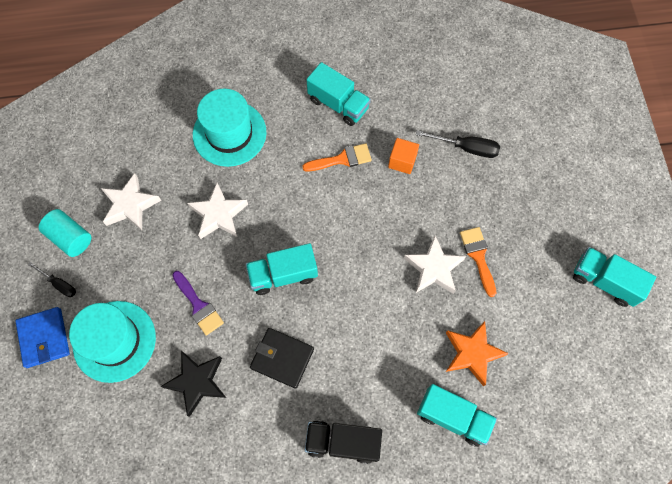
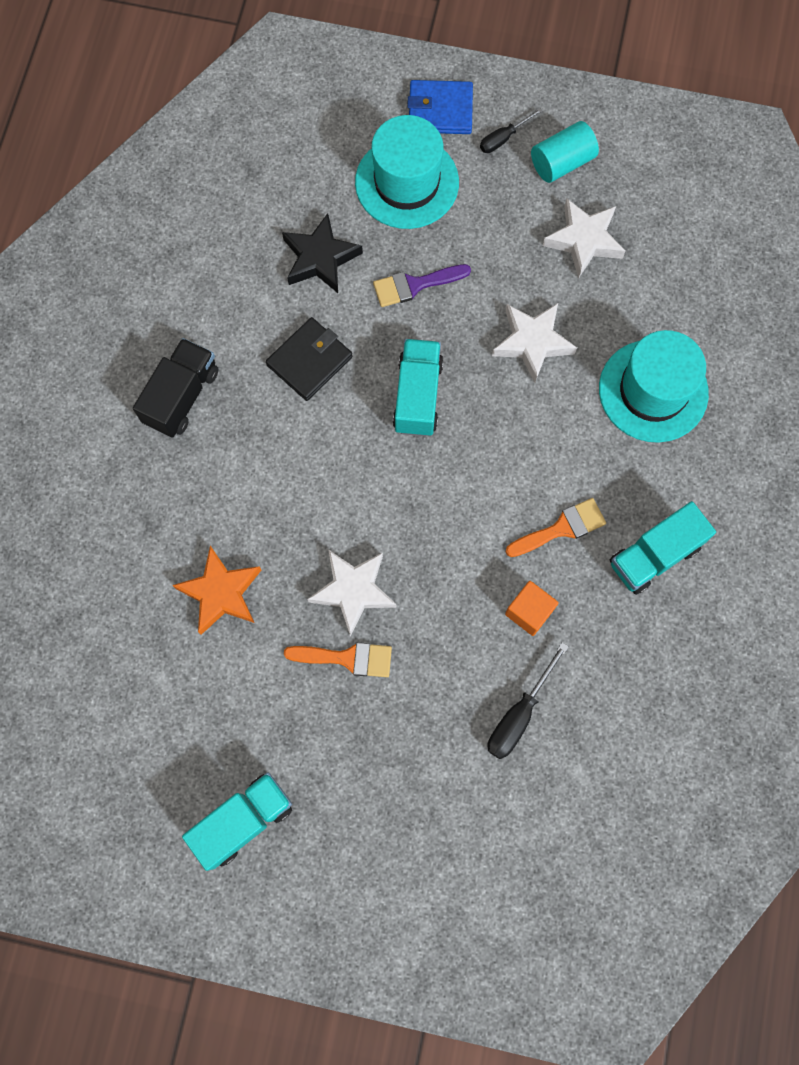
camera: 110 degrees right, 5 degrees up
(342, 159) = (561, 528): orange brush -> orange brush turned 120 degrees counterclockwise
(453, 417) = (154, 535): turquoise truck -> none

